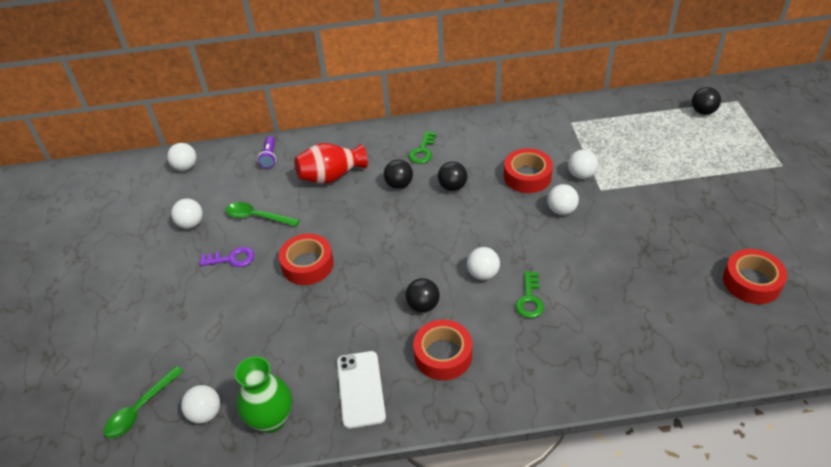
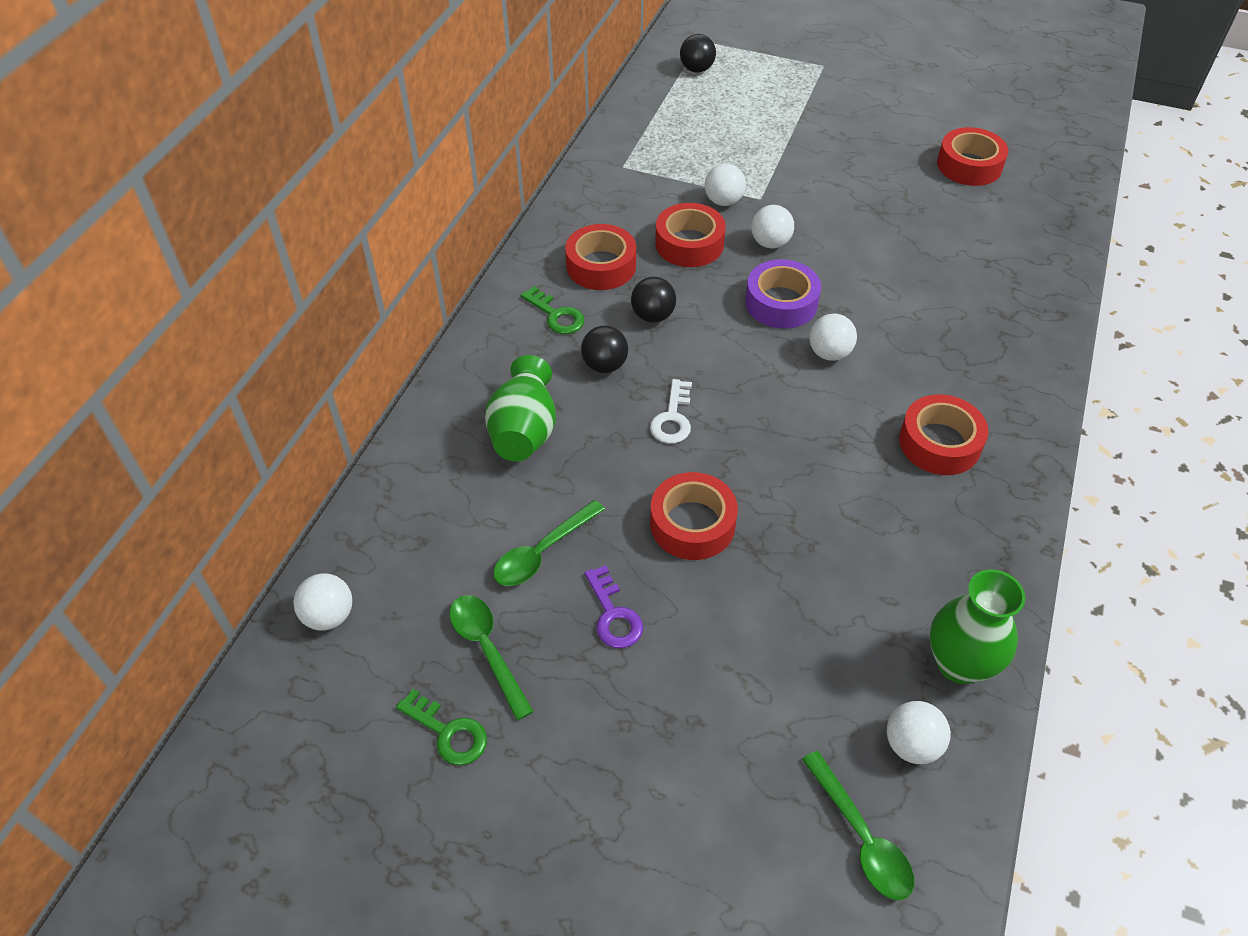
camera: 65 degrees left, 5 degrees up
(191, 224) = (487, 649): white ball -> green spoon
(232, 259) = (613, 615): purple key -> purple key turned 135 degrees clockwise
(269, 157) = (411, 490): purple flashlight -> none
(331, 176) = (524, 431): red vase -> green vase
(360, 389) = (953, 545): white phone -> none
(378, 227) = (673, 418): none -> white key
(423, 305) = (848, 429): black ball -> none
(476, 150) = (601, 266): none -> red tape
(510, 235) = (781, 303): none -> purple tape
(529, 299) = (896, 331): green key -> green key (448, 732)

